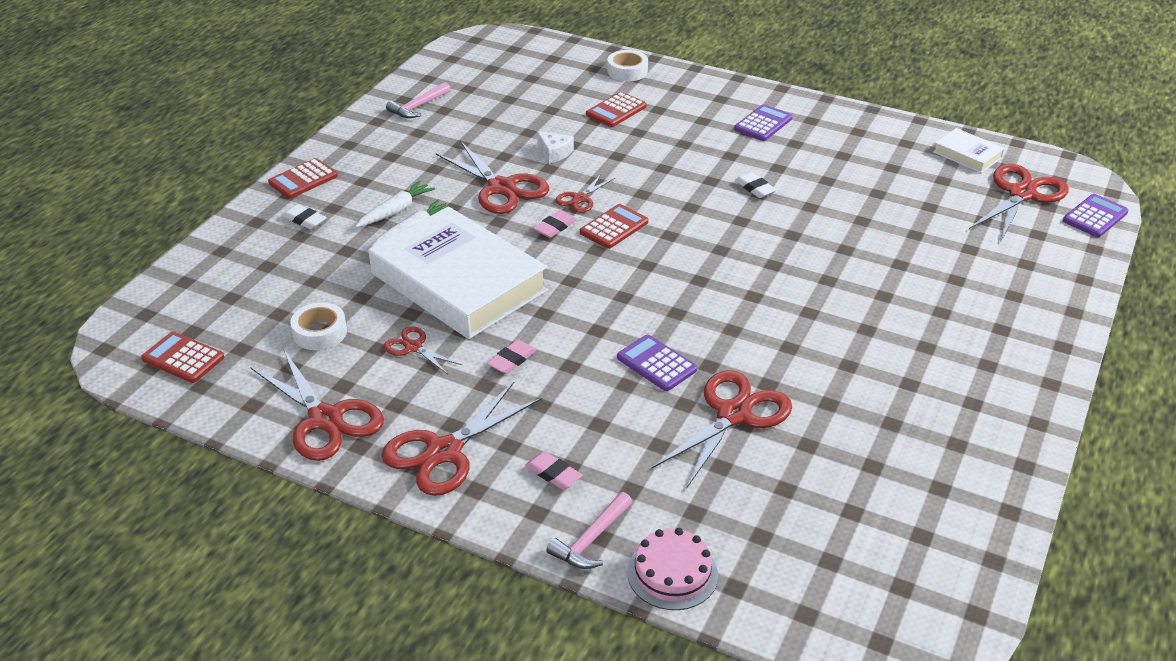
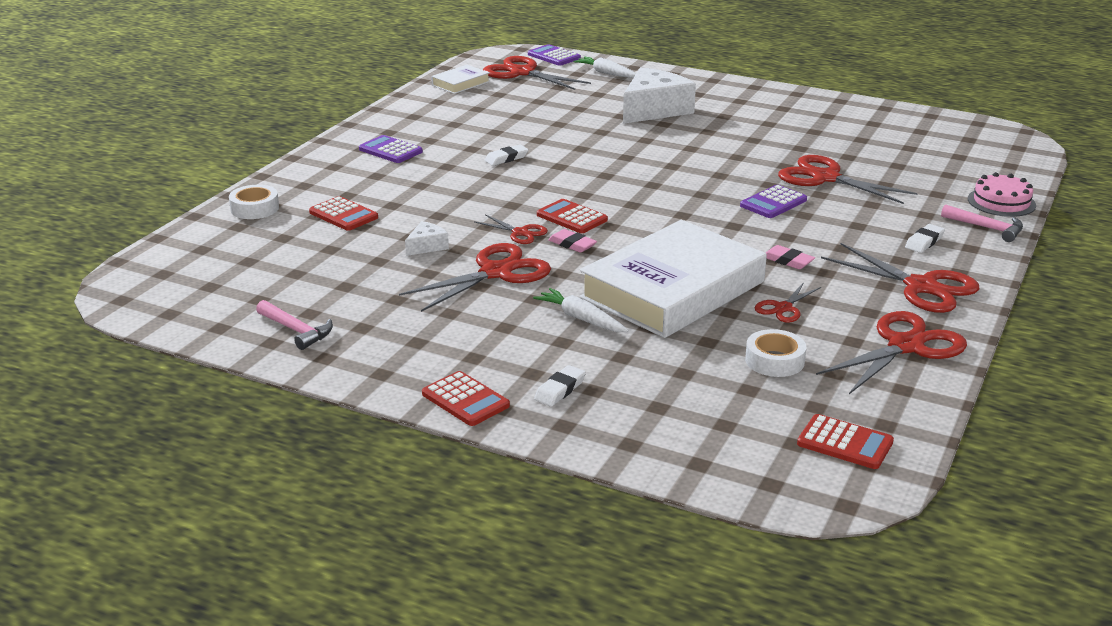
camera: 90 degrees left, 10 degrees down
(183, 358) = (845, 443): red calculator -> red calculator turned 90 degrees counterclockwise
(395, 211) = (541, 331): white carrot -> white carrot (606, 73)
(553, 474) = (924, 242): pink eraser -> white eraser
(929, 290) = (654, 110): none -> white cheese

